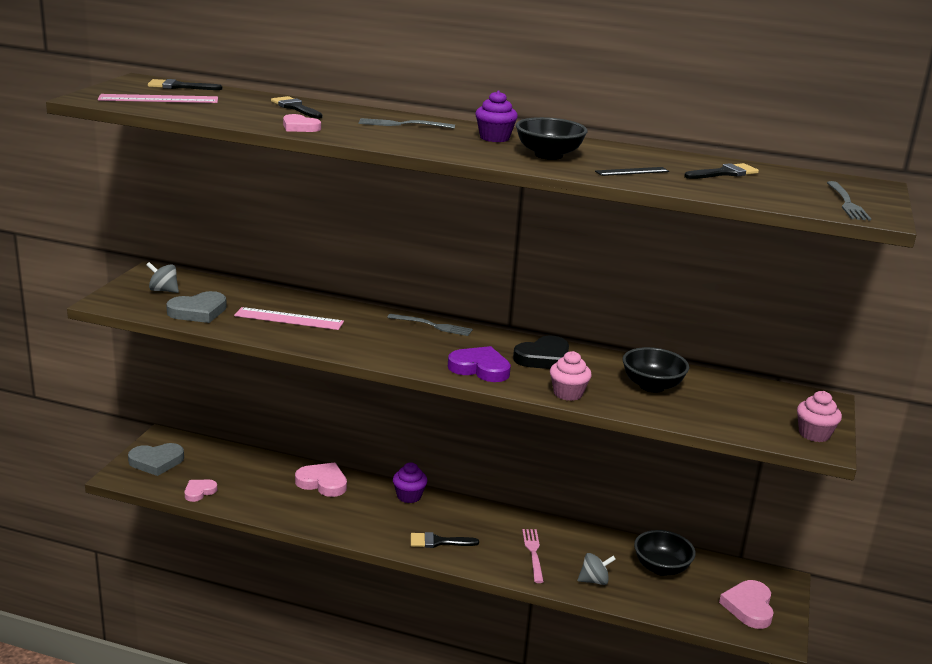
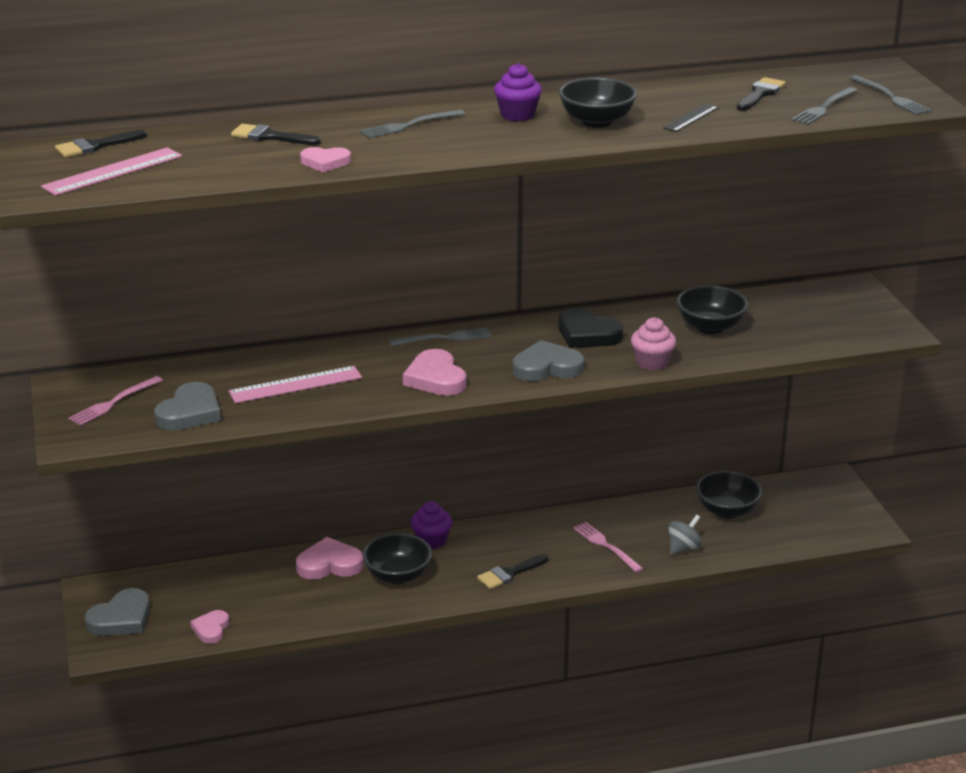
camera: 30 degrees left, 5 degrees up
(163, 290) = (113, 403): grey spinning top -> pink fork
(358, 509) = (397, 575): none -> black bowl
(480, 368) = (547, 367): purple heart -> grey heart
(543, 358) = (587, 334): black heart -> black heart turned 105 degrees clockwise
(749, 607) = (828, 514): pink heart -> pink heart (435, 378)
(766, 194) = (824, 108): none -> grey fork
(814, 434) = (881, 323): pink cupcake -> none

